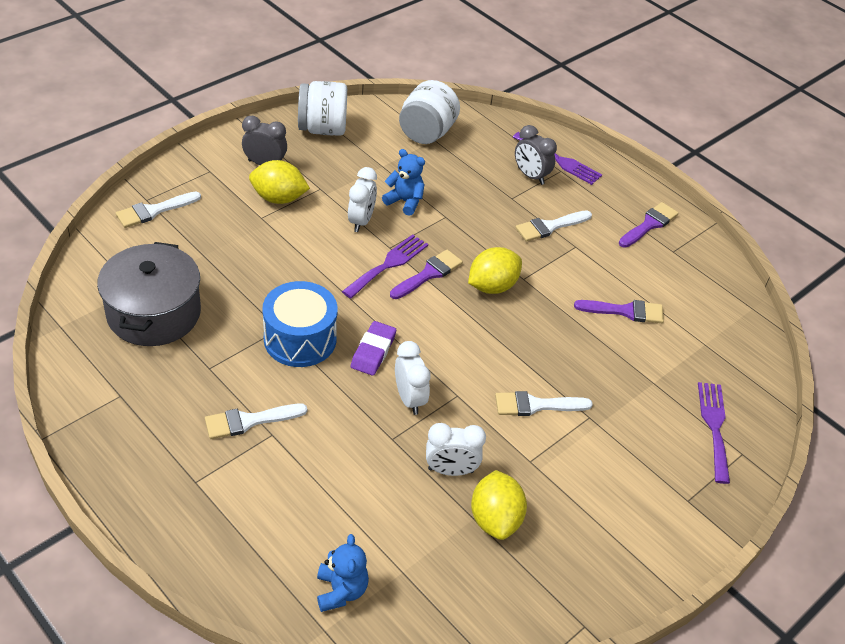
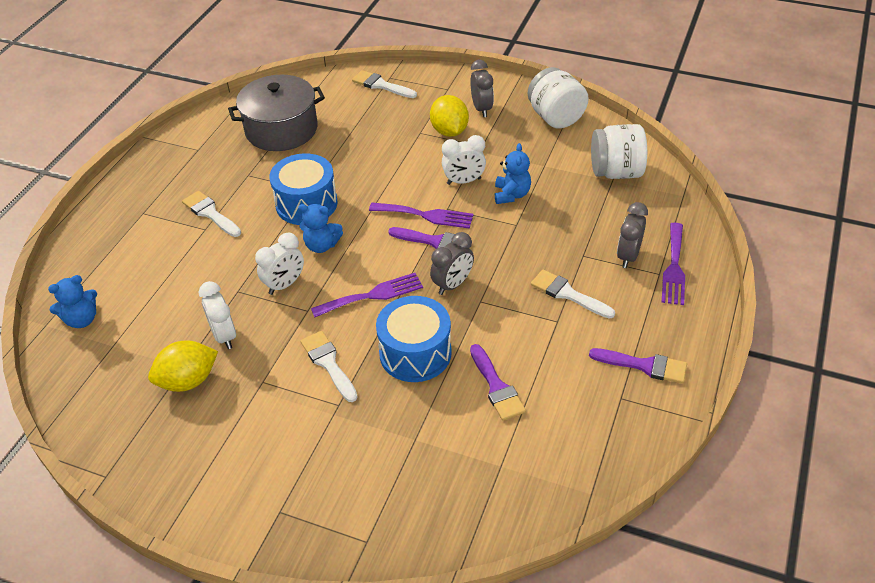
camera: 70 degrees right, 0 degrees up
(373, 351) = (321, 245): purple eraser -> blue teddy bear
(492, 286) = (452, 284): yellow lemon -> grey clock
(559, 343) = (415, 353): none -> blue drum
(714, 426) = (388, 506): purple fork -> purple fork (372, 295)

